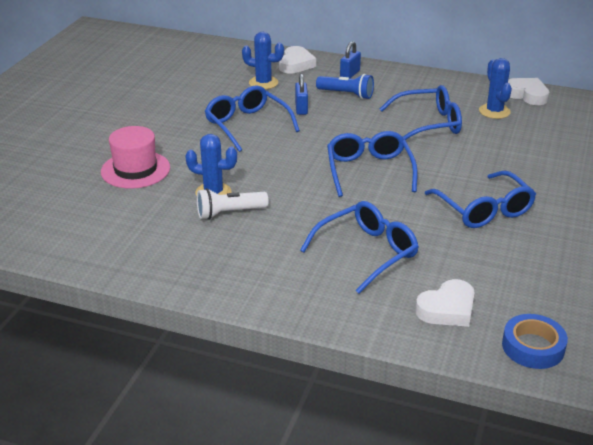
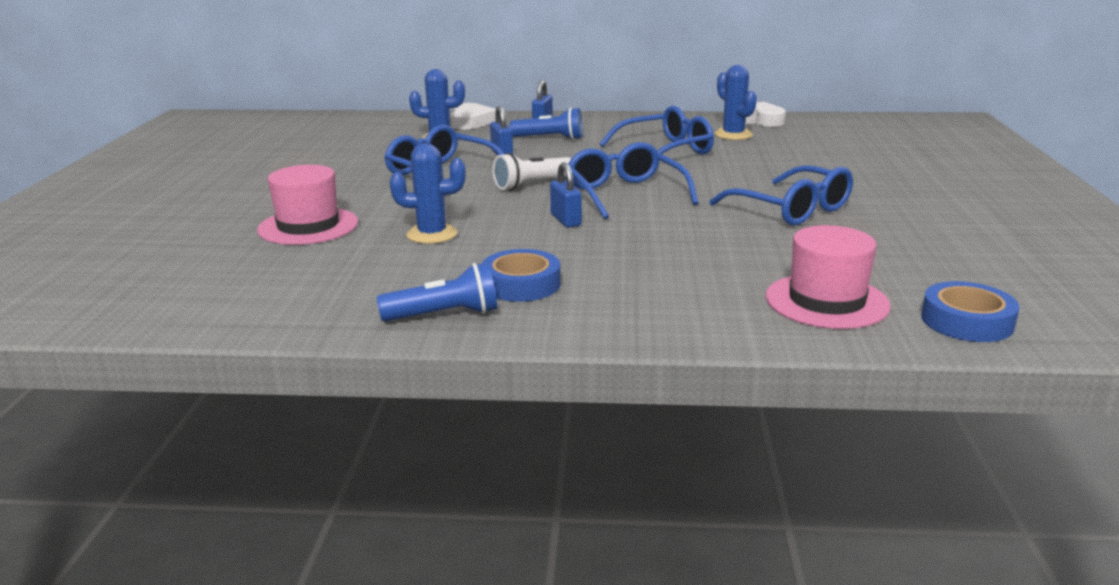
camera: 15 degrees left, 10 degrees down
(189, 273) = (444, 315): none -> blue flashlight
(229, 213) = (466, 250): white flashlight -> white flashlight (532, 184)
(250, 253) = (521, 284): none -> blue tape
(311, 193) = (565, 220): none -> blue padlock
(367, 252) = (679, 263): blue glasses -> none
(447, 309) = (826, 301): white heart -> pink hat

